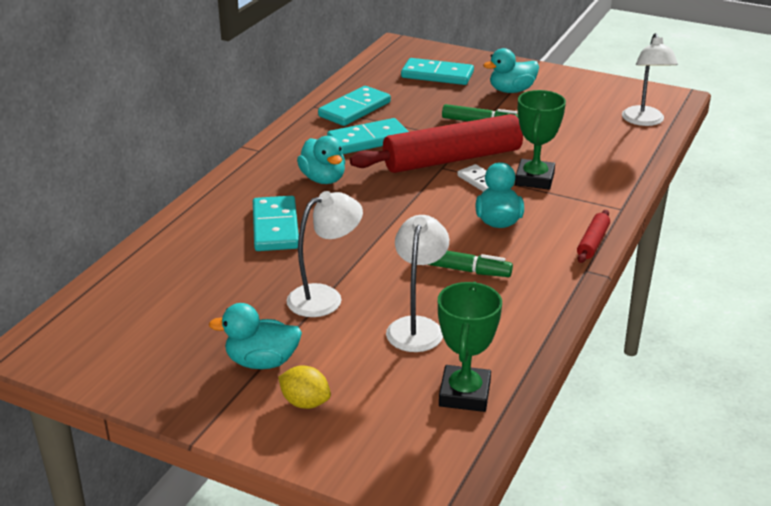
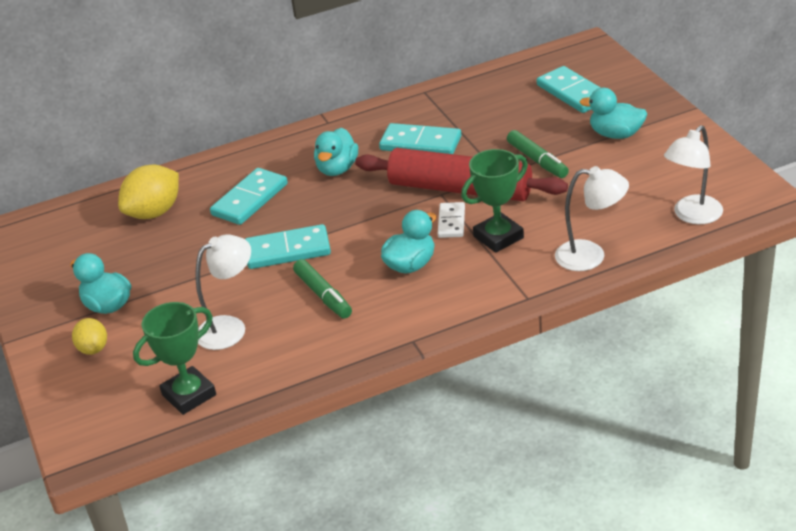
camera: 45 degrees right, 5 degrees up
(190, 270) = (154, 212): none -> yellow lemon
(325, 297) = (205, 274): white lamp -> white lamp (591, 256)
(355, 109) = (452, 107): turquoise domino -> turquoise domino (287, 250)
(592, 242) = (455, 318): red rolling pin -> none

